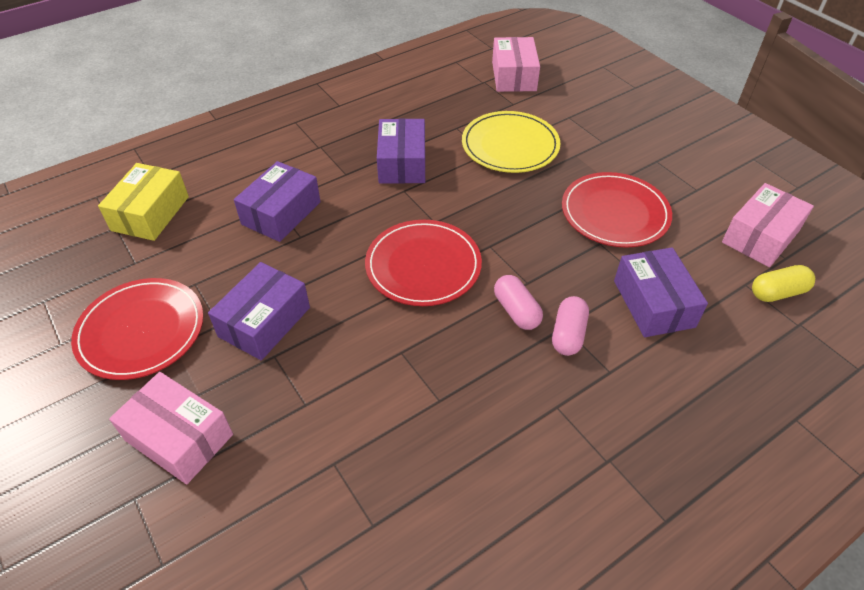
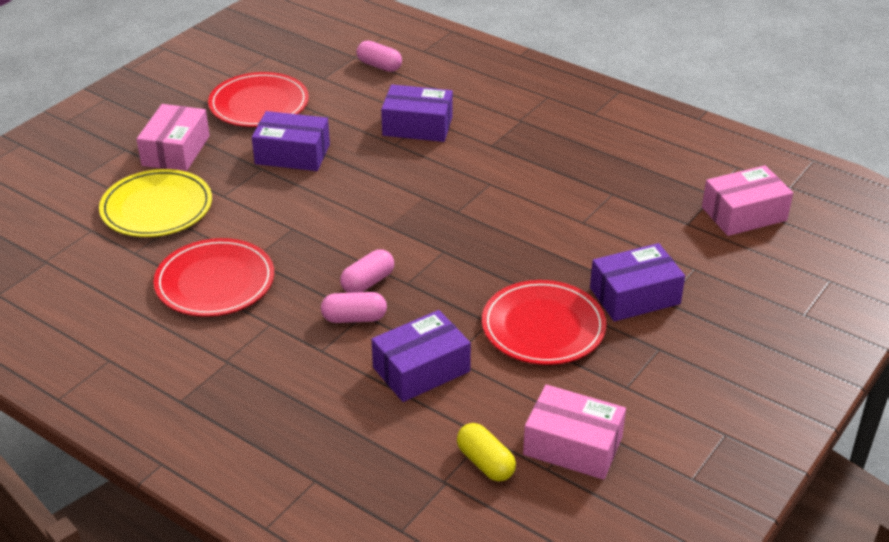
camera: 70 degrees right, 10 degrees down
(150, 213) = (379, 66): yellow box -> pink capsule
(402, 163) = (529, 173): purple box -> purple box (635, 296)
(423, 265) = (396, 217): red plate -> red plate (215, 282)
(510, 145) = (608, 235): yellow plate -> yellow plate (156, 207)

